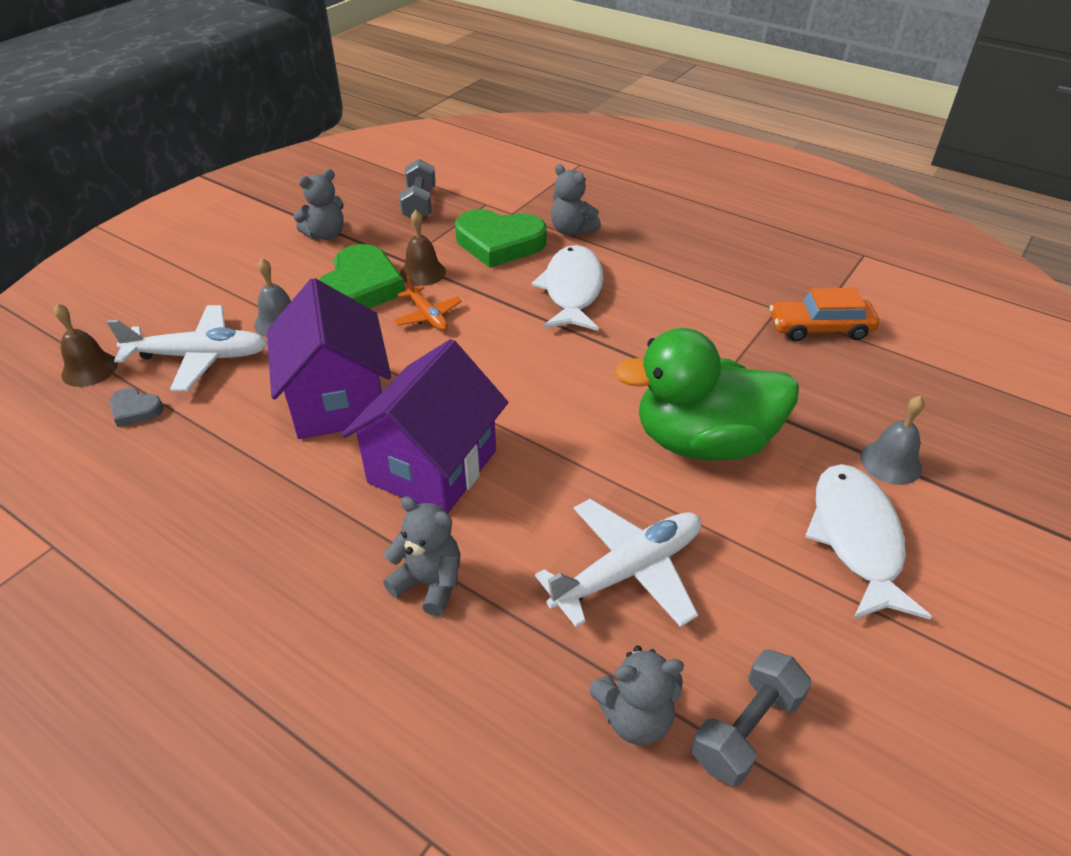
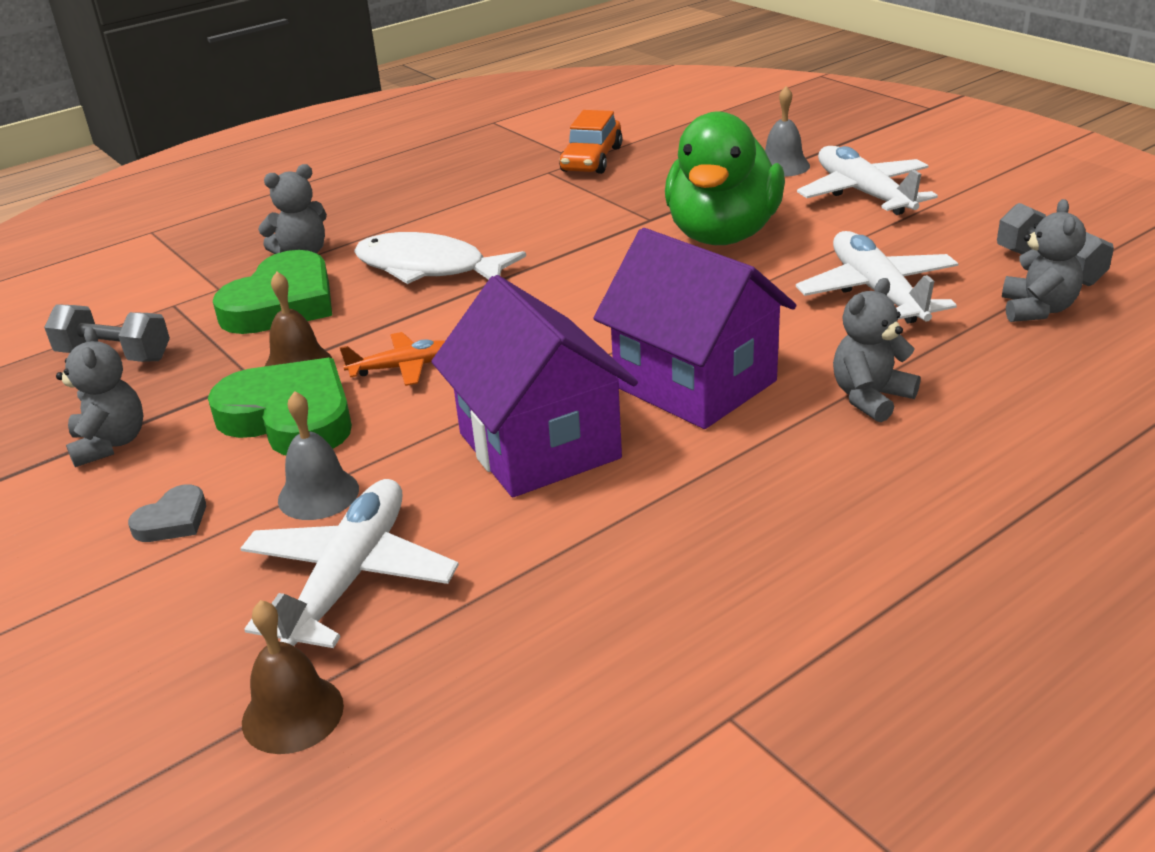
camera: 70 degrees left, 10 degrees down
(135, 410) = (447, 645): grey heart -> grey heart (173, 520)
(338, 401) = (539, 446): purple house -> purple house turned 60 degrees clockwise
(856, 538) = (863, 194): white fish -> white plane

